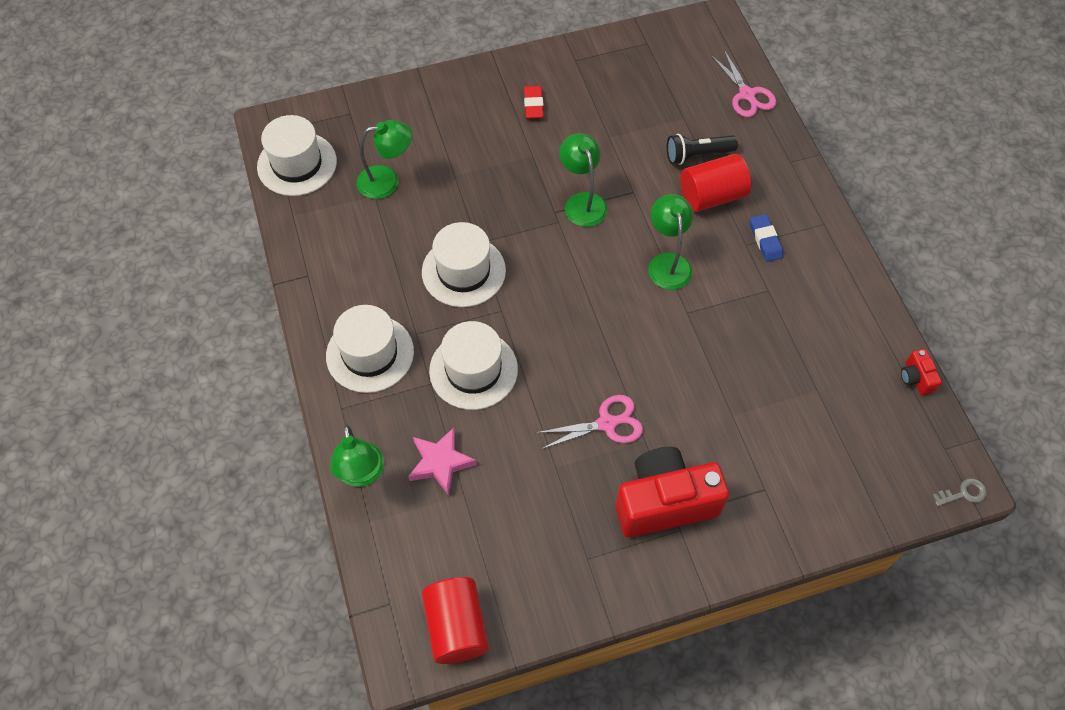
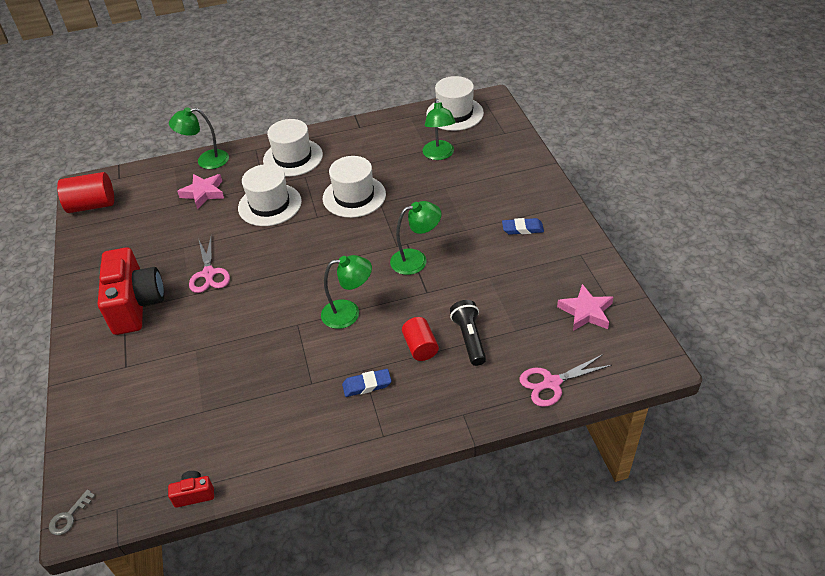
camera: 95 degrees right, 15 degrees down
(533, 104) = (522, 229): red eraser -> blue eraser
(656, 62) = (586, 312): none -> pink star
(712, 196) = (420, 347): red cylinder -> red cylinder, size x0.66
(963, 493) = (69, 516): grey key -> grey key turned 45 degrees clockwise

